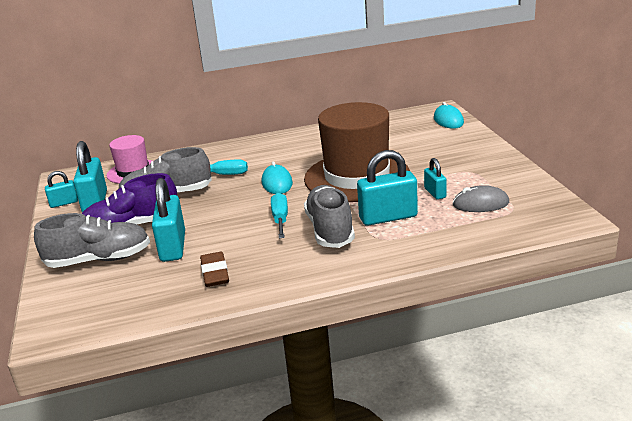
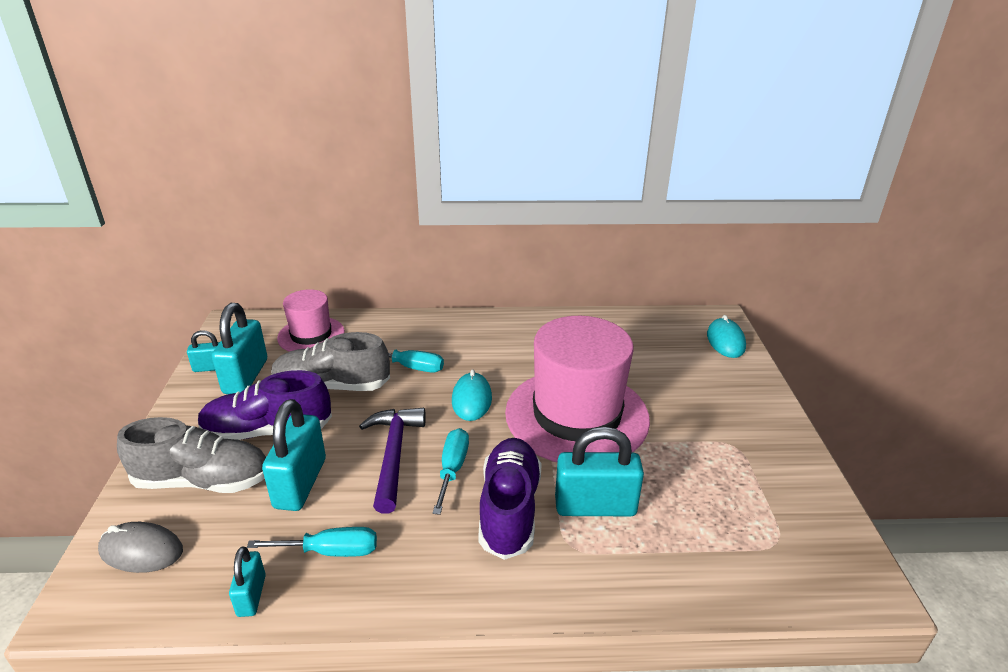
camera: 10 degrees right, 5 degrees up
(215, 273) = (331, 551): brown eraser -> turquoise screwdriver
(234, 220) = (393, 454): none -> purple hammer
(330, 230) = (509, 509): grey shoe -> purple shoe
(357, 177) = (576, 415): brown hat -> pink hat
(435, 193) = (673, 475): turquoise padlock -> turquoise padlock (251, 595)
(480, 204) = (732, 515): grey mouse -> grey mouse (141, 551)

